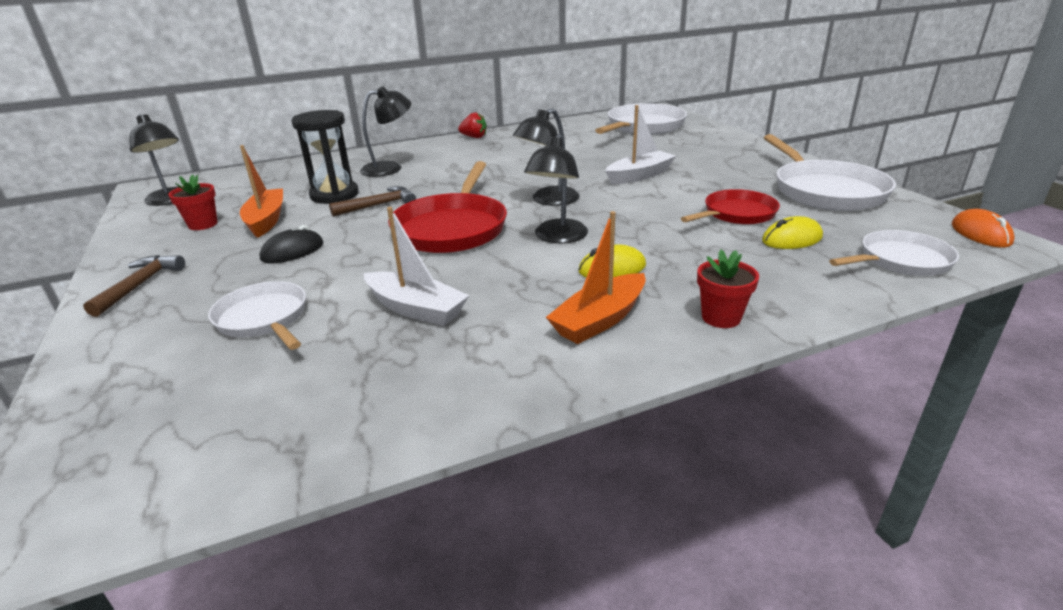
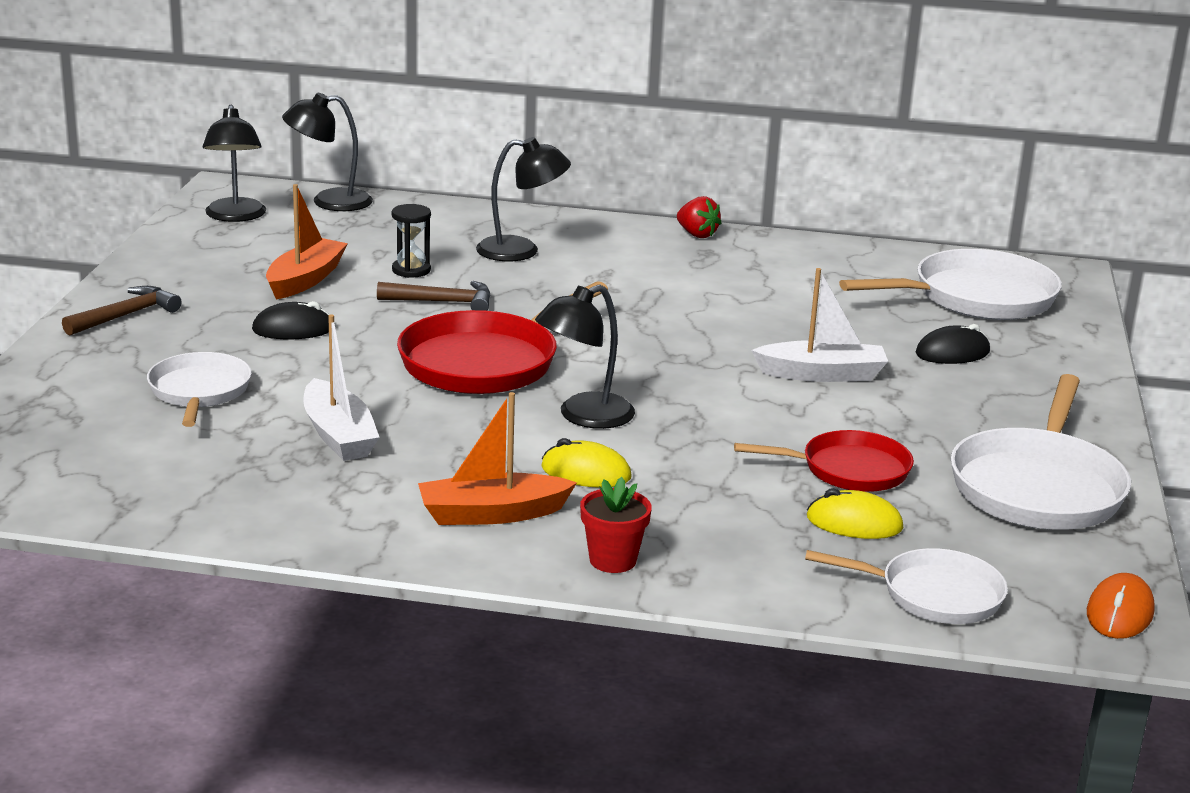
camera: 30 degrees right, 5 degrees down
(203, 224) = (238, 262): red flower pot -> none
(334, 195) = (411, 270): black hourglass -> black hourglass, size x0.57
(548, 200) = (646, 366): black lamp -> black lamp (329, 202)
(676, 149) = (952, 353): none -> black mouse

